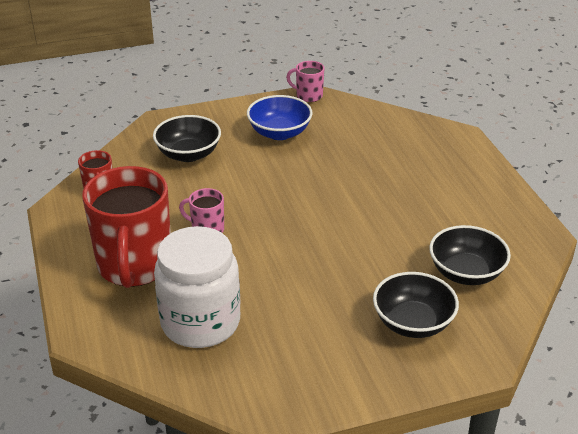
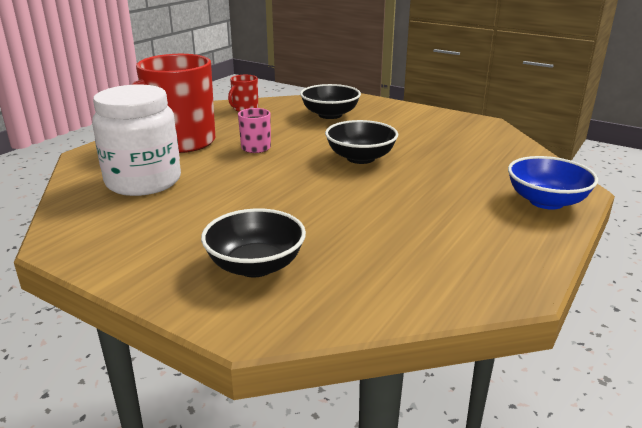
camera: 50 degrees right, 10 degrees down
(279, 133) = (414, 129): blue bowl -> blue bowl (546, 201)
(308, 95) = (481, 121): pink mug -> none
(466, 273) = (374, 266): black bowl -> black bowl (360, 158)

